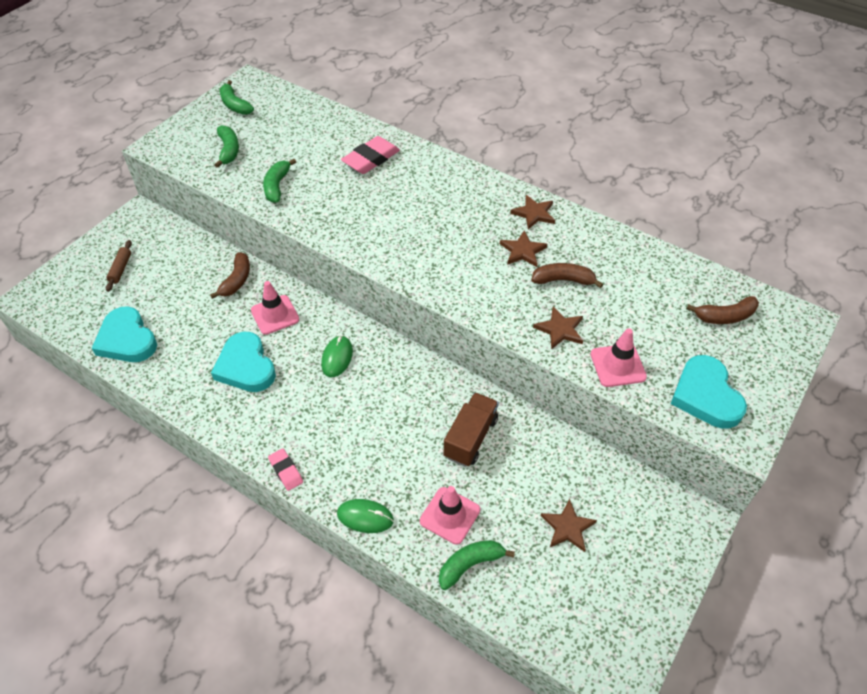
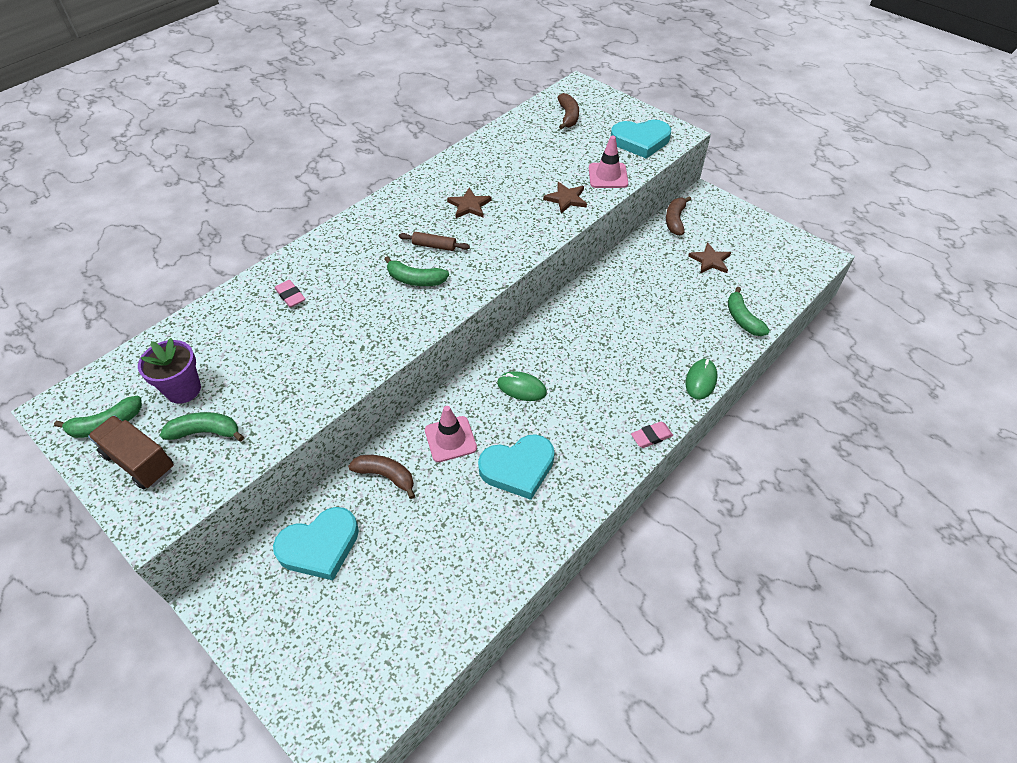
camera: 80 degrees left, 0 degrees up
(120, 269) = (321, 615): brown rolling pin -> brown rolling pin (434, 246)
(127, 339) = (451, 597): turquoise heart -> turquoise heart (320, 546)
(267, 130) = (183, 390): none -> purple flower pot
(277, 186) = (300, 383): green banana -> green banana (415, 280)
(371, 159) = (290, 296): pink eraser -> pink eraser, size x0.57
(450, 515) = (699, 325): pink traffic cone -> none
(470, 438) = (626, 303): brown truck -> brown truck (139, 461)
(534, 213) = (423, 191): brown star -> none
(563, 280) = (511, 188): brown banana -> brown banana (675, 220)

